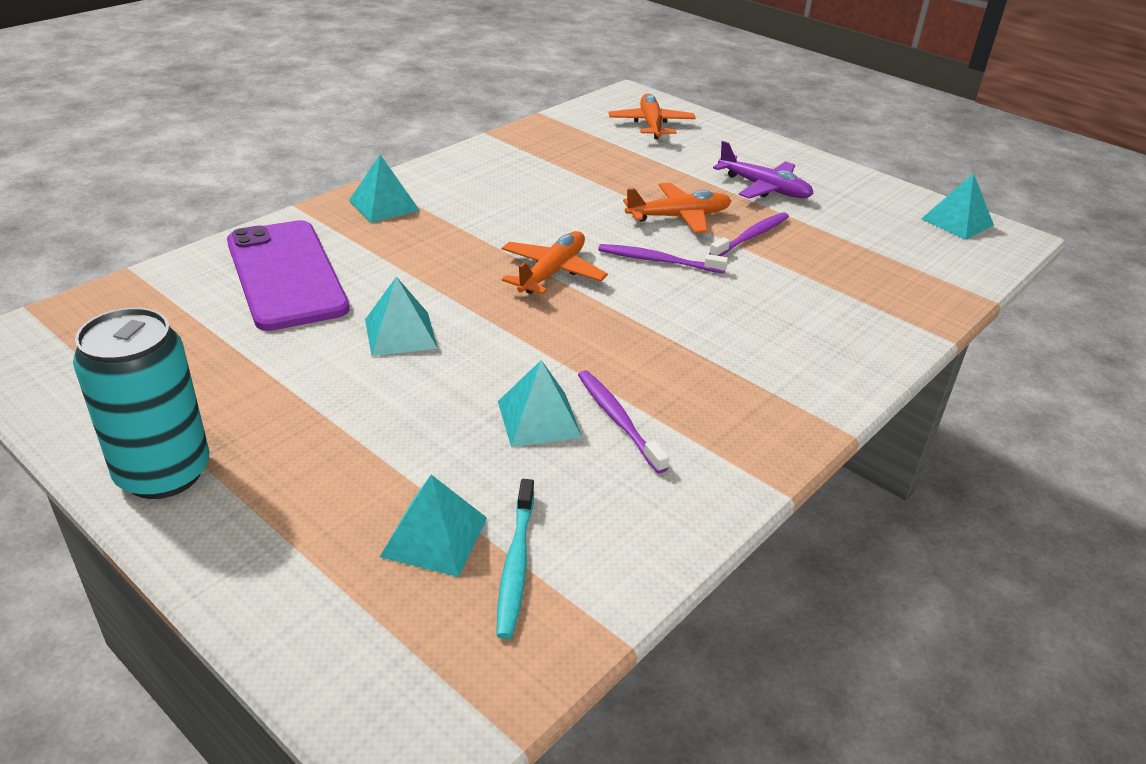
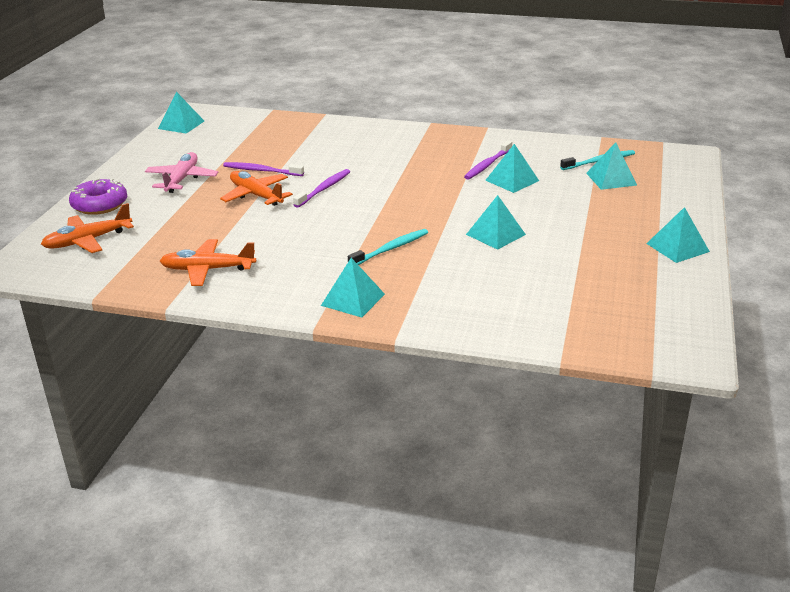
camera: 115 degrees left, 5 degrees down
(163, 473) = (677, 247): turquoise can -> turquoise pyramid
(286, 275) = (488, 294): purple phone -> none
(455, 254) = (391, 249): none -> turquoise toothbrush
(552, 272) = (376, 213): orange plane -> orange plane (208, 269)
(658, 261) = (324, 189): purple toothbrush -> purple toothbrush turned 135 degrees counterclockwise
(731, 141) = (99, 204): none -> purple donut
(764, 188) = (182, 179): purple plane -> pink plane

